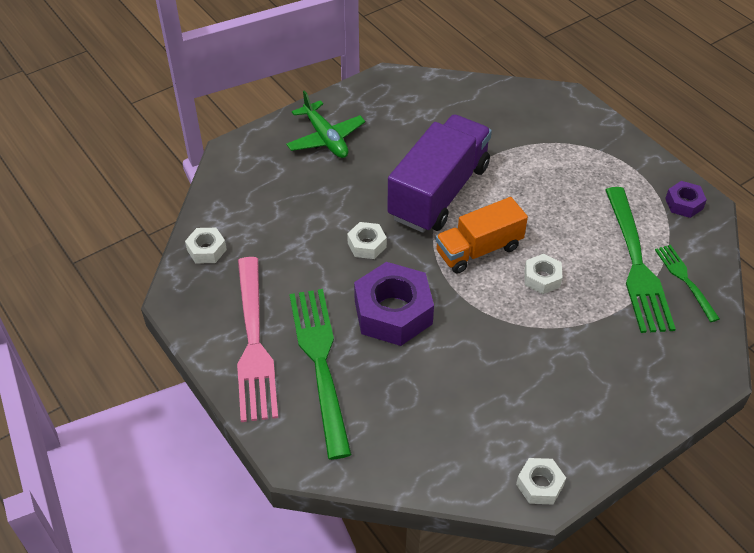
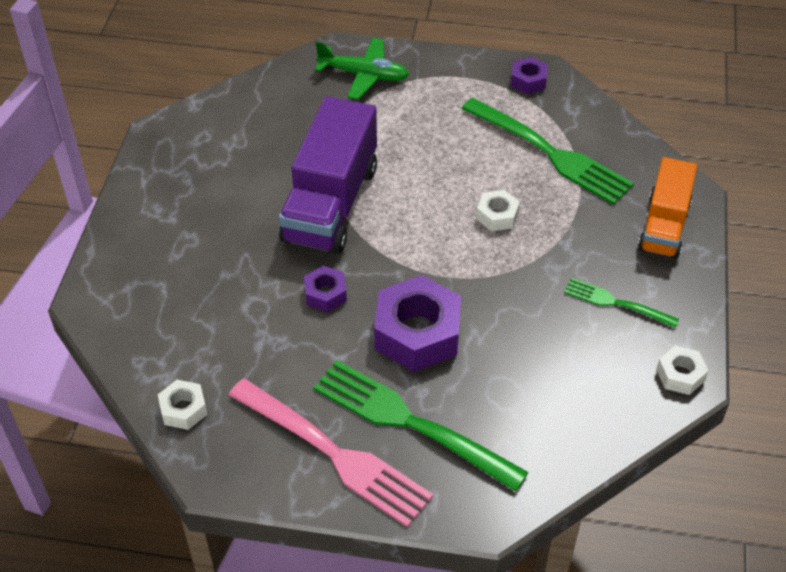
camera: 45 degrees left, 0 degrees up
(325, 138) = (168, 226): green plane -> green plane (364, 75)
(367, 245) = (325, 294): white nut -> purple nut
(439, 192) = (331, 204): purple truck -> purple truck turned 150 degrees counterclockwise
(478, 250) = (422, 229): orange truck -> orange truck (664, 226)
(685, 280) = (596, 141): green fork -> green fork (616, 303)

